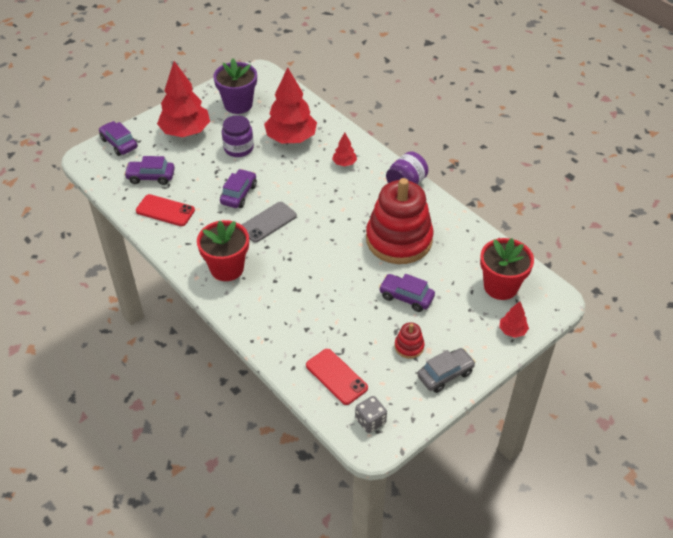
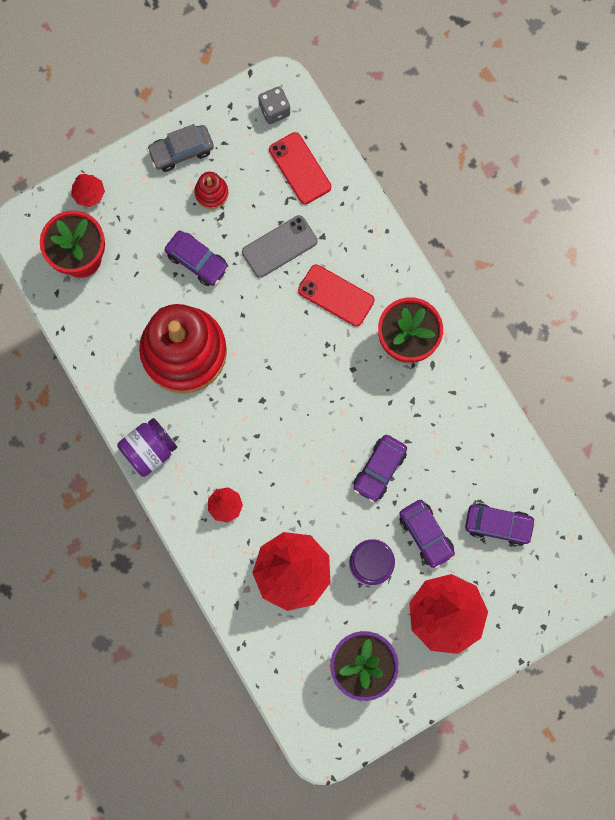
camera: 170 degrees left, 30 degrees up
(119, 143) = (543, 605): purple car -> purple car (426, 535)
(165, 210) = (480, 455): red phone -> red phone (336, 295)
(268, 222) = (346, 411): grey phone -> grey phone (279, 246)

